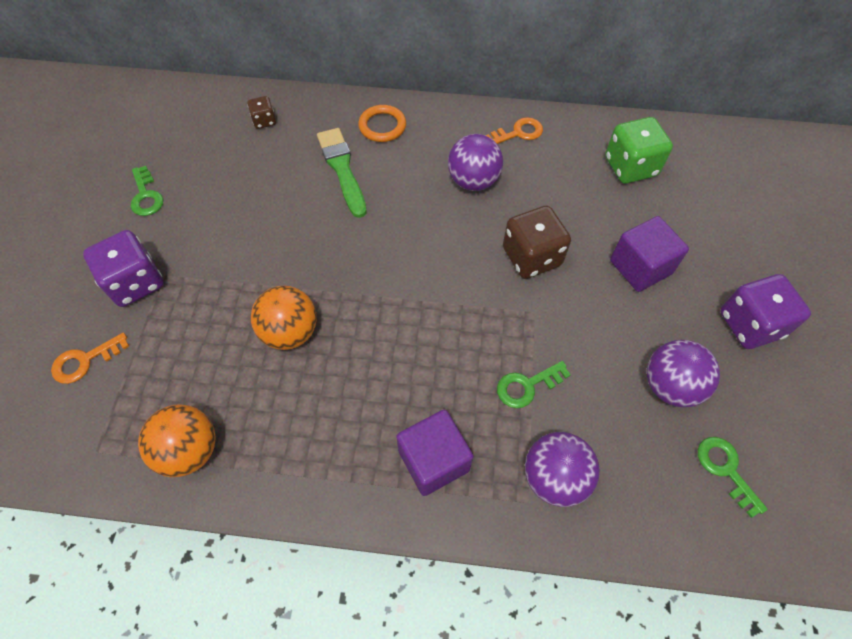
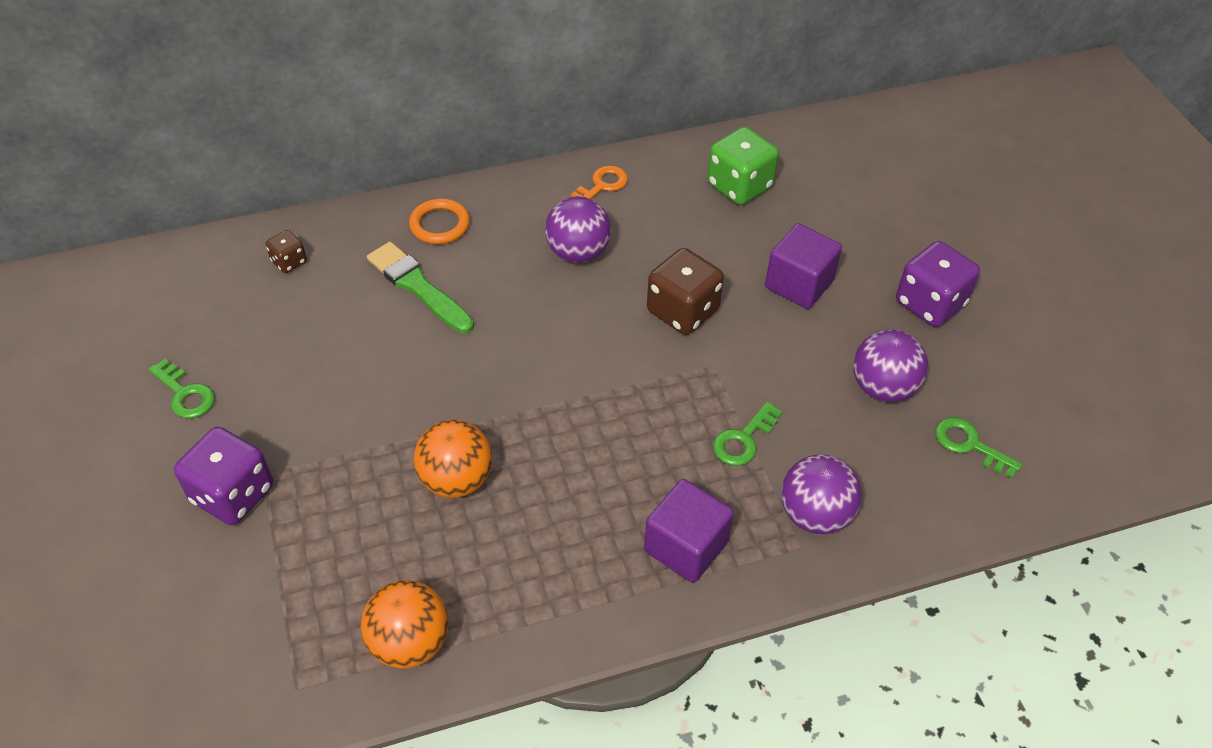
camera: 25 degrees left, 10 degrees down
(85, 361) = (221, 601): orange key -> none

